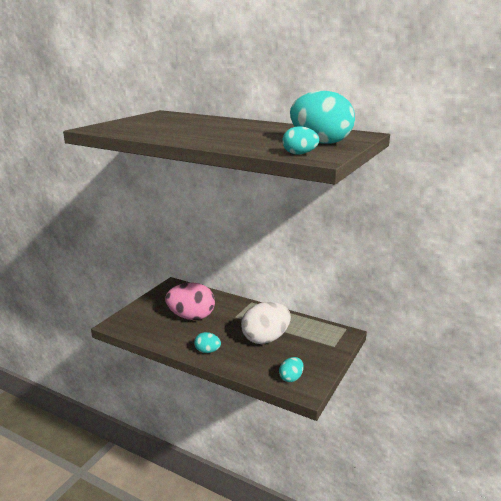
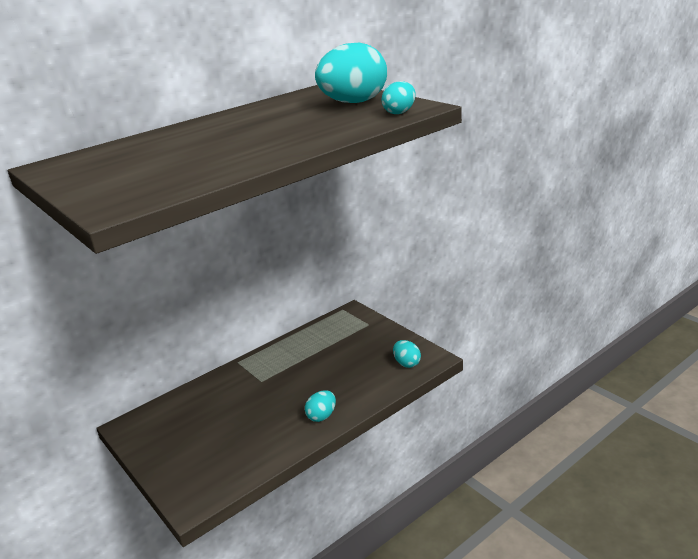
camera: 65 degrees left, 5 degrees up
(191, 317) = (232, 419): pink egg -> none
(265, 339) = (326, 366): white egg -> none

